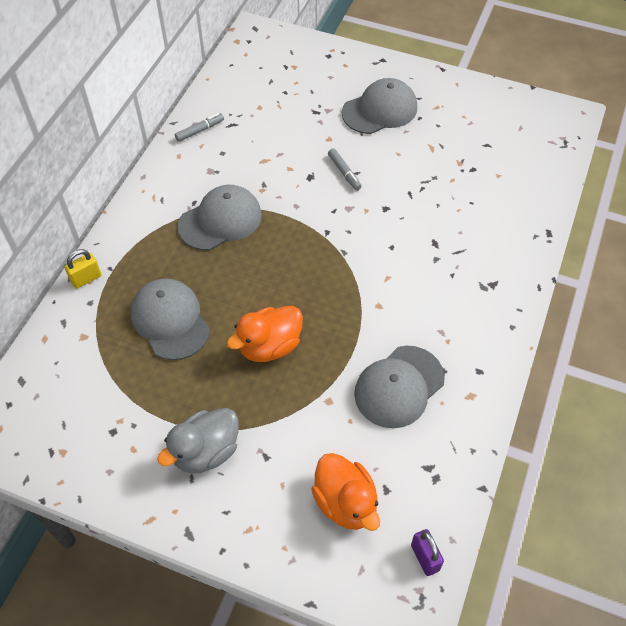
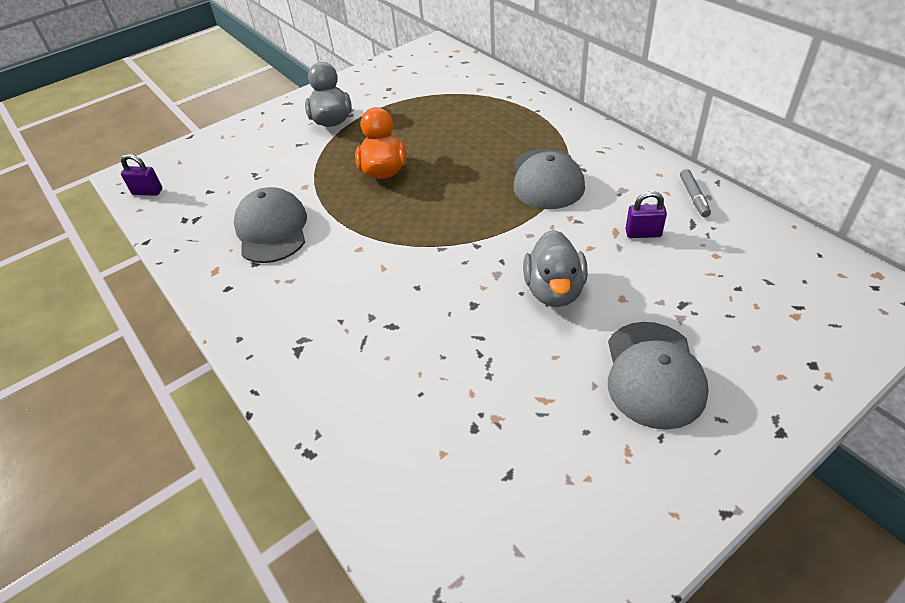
camera: 125 degrees right, 10 degrees down
(86, 279) = (535, 98): yellow padlock -> none
(170, 320) = (457, 128): grey cap -> none
(257, 146) = (643, 233): none -> purple padlock
(344, 172) = (554, 290): grey marker -> grey duck
(345, 503) = (225, 169): orange duck -> none

